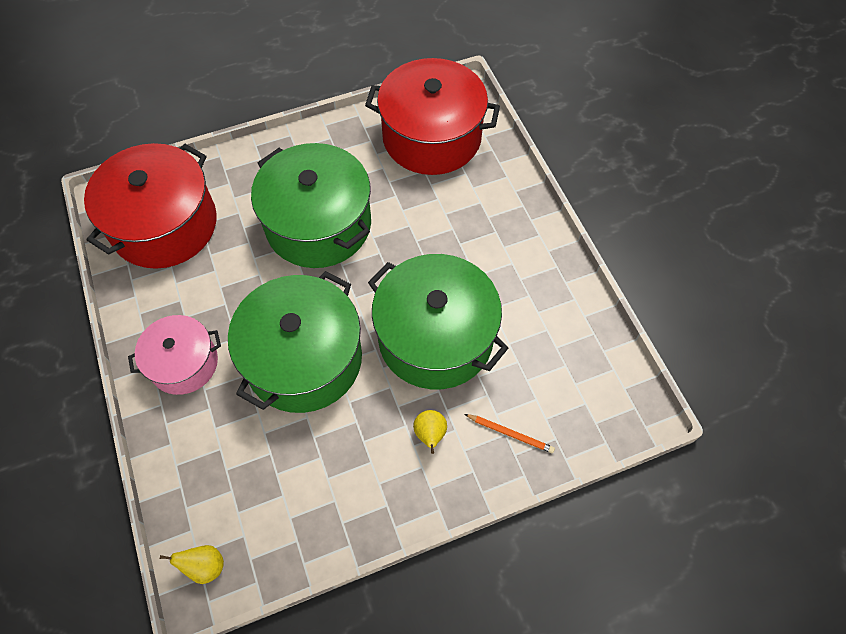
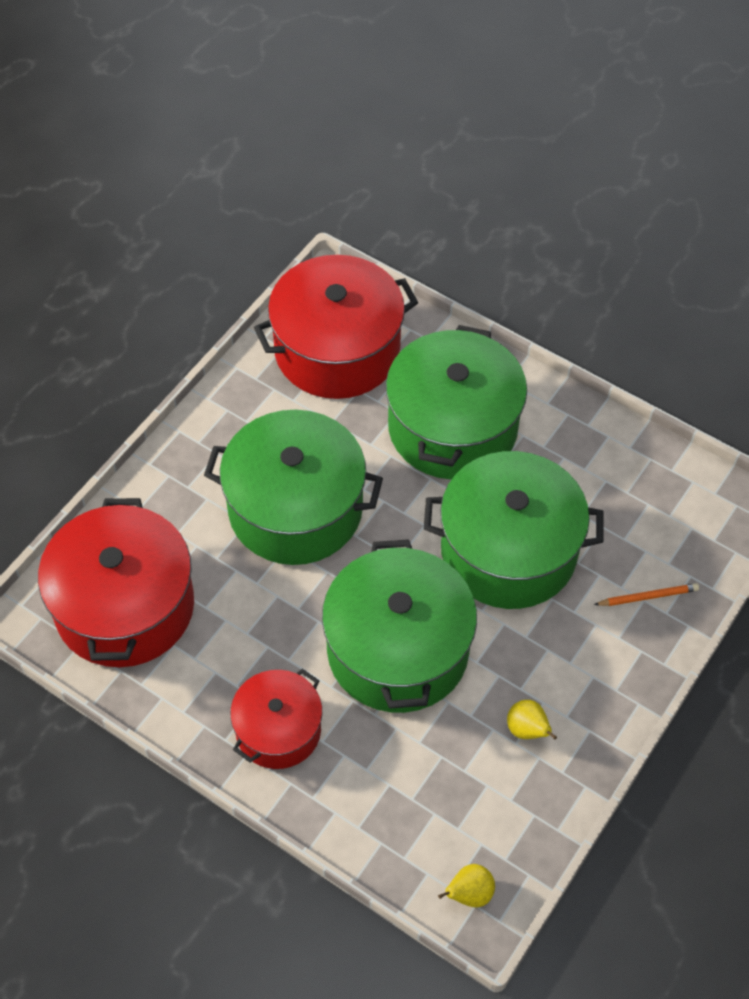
camera: 35 degrees left, 5 degrees down
(184, 363) = (278, 730): pink pot -> red pot
(430, 434) = (577, 643): yellow pear -> yellow pear (527, 730)
(467, 229) = (452, 427): none -> green pot

